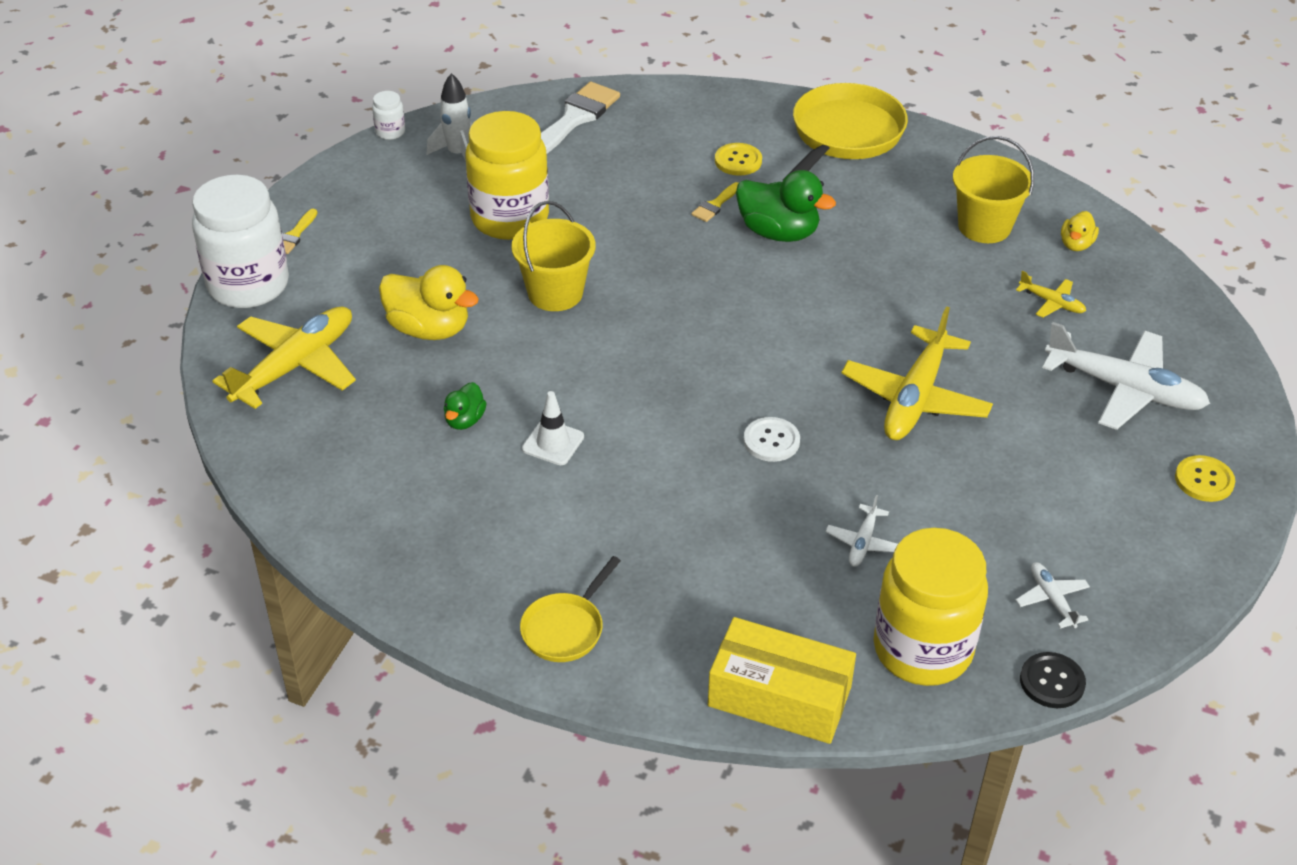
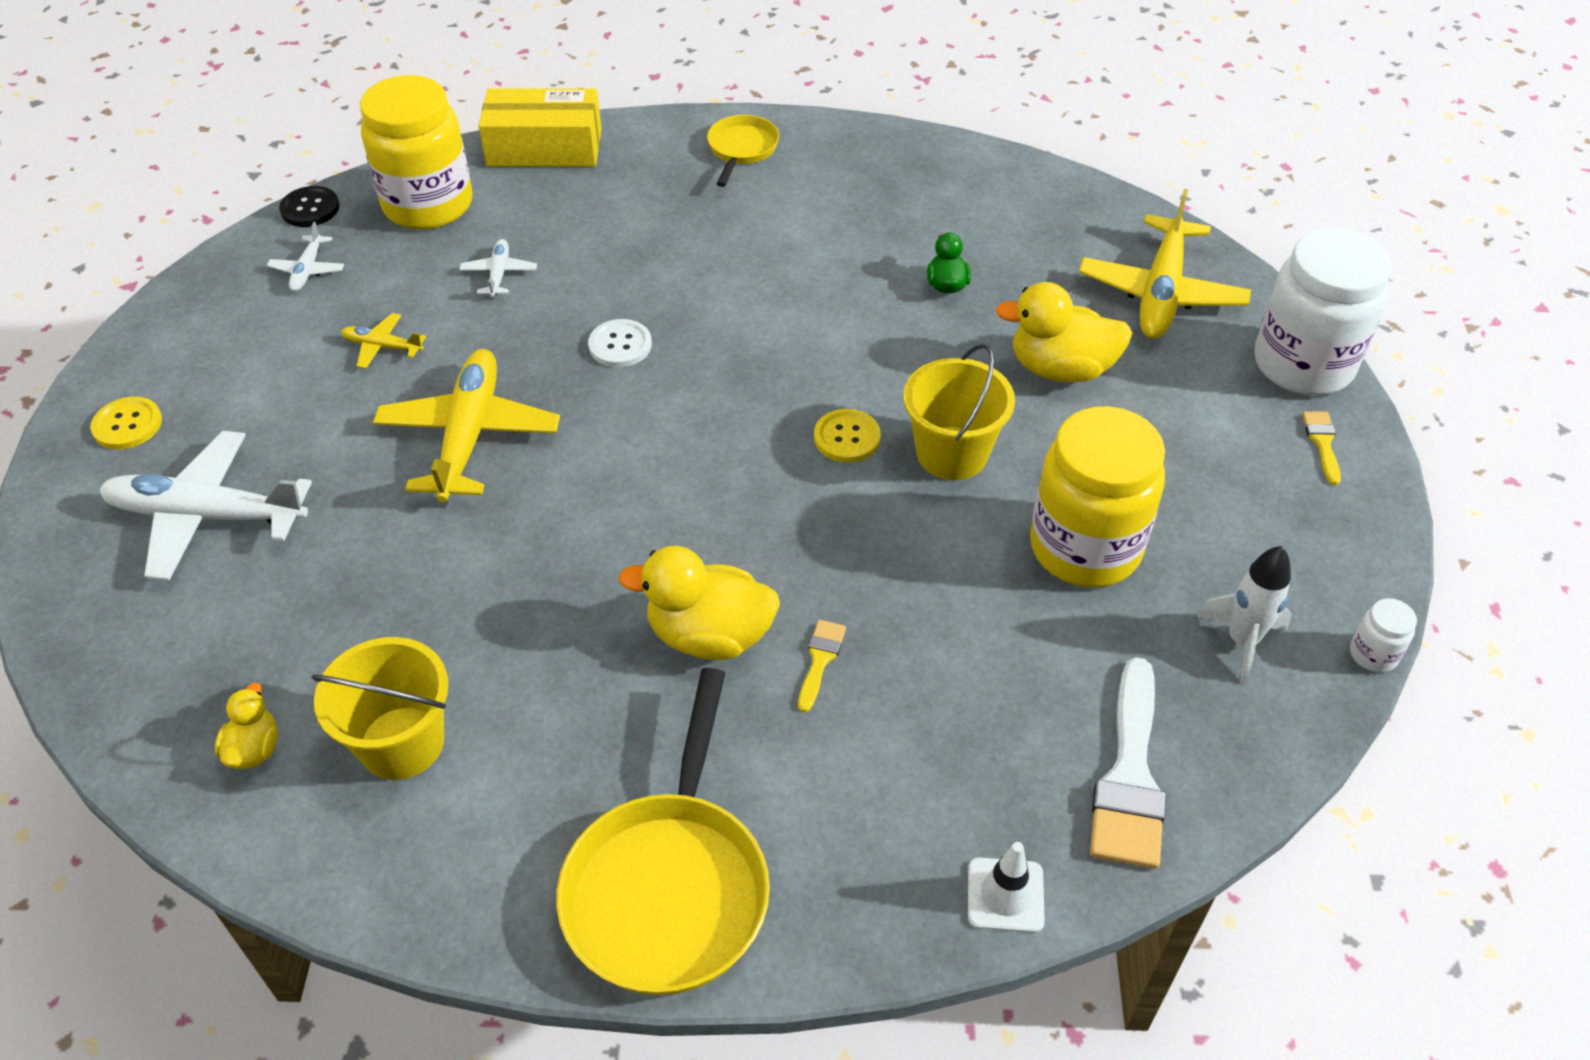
camera: 160 degrees right, 5 degrees up
(553, 443) = (844, 286): white traffic cone -> white traffic cone (1005, 895)
(738, 161) = (824, 765): yellow button -> yellow button (847, 437)
(778, 232) = (709, 635): green duck -> yellow duck
(1051, 302) = (297, 625): yellow plane -> yellow plane (383, 347)
(1052, 600) = (308, 270): white plane -> white plane turned 45 degrees clockwise

